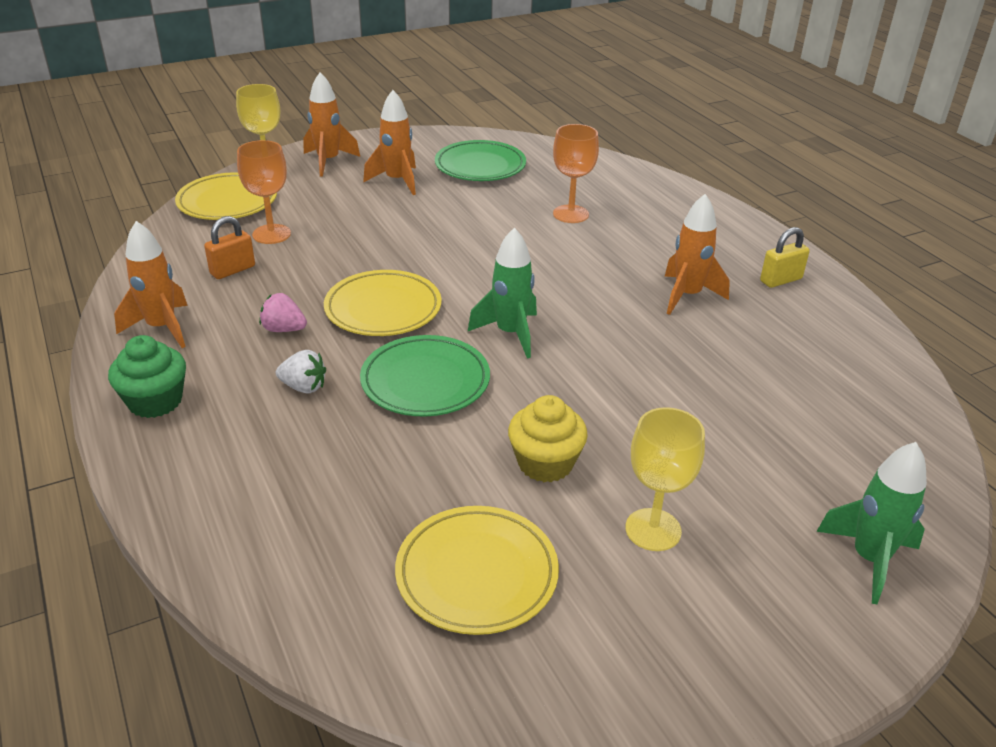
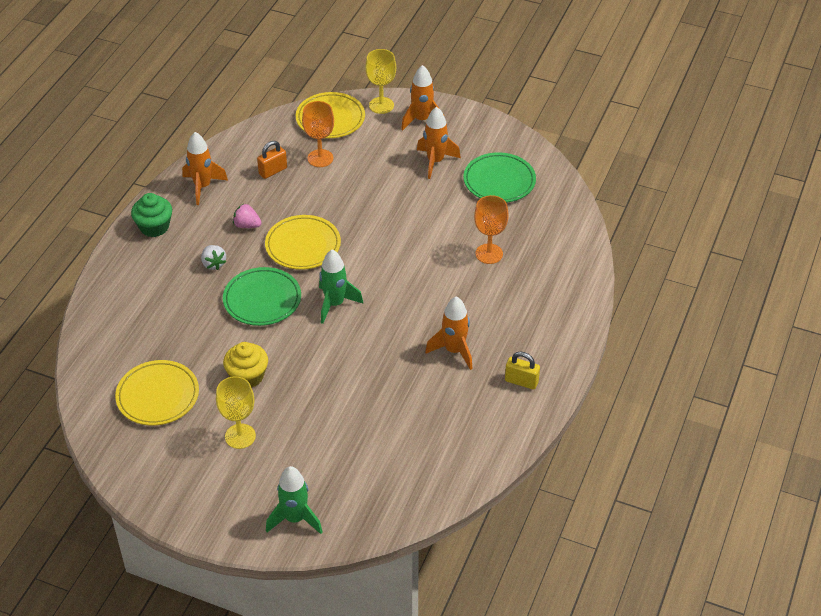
camera: 50 degrees right, 10 degrees up
(232, 270) = (273, 171): orange padlock -> orange padlock turned 45 degrees counterclockwise
(284, 329) = (247, 225): pink strawberry -> pink strawberry turned 45 degrees counterclockwise

